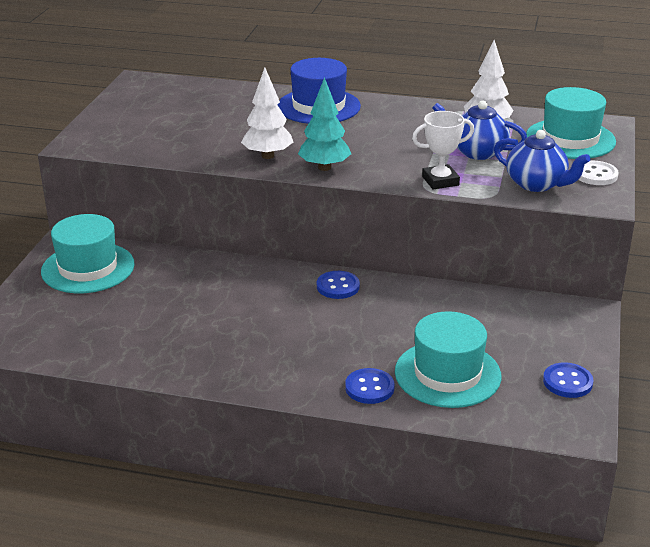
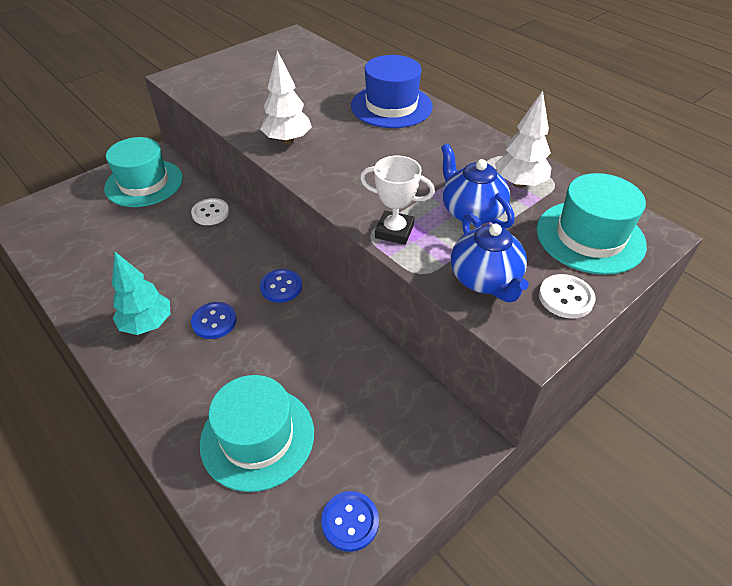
camera: 35 degrees right, 15 degrees up
(195, 264) = (210, 213): none -> white button
(324, 167) = (315, 171): turquoise tree -> turquoise tree (147, 324)
(369, 388) = (182, 411): blue button -> blue button (214, 321)

